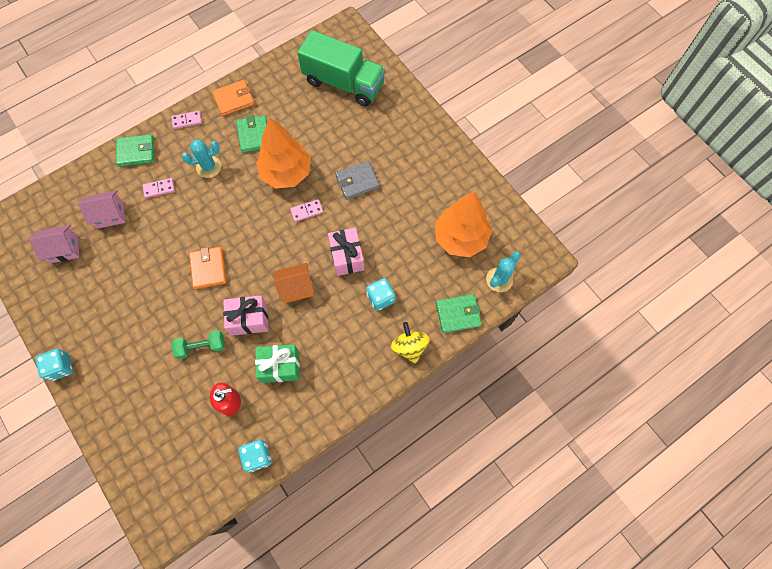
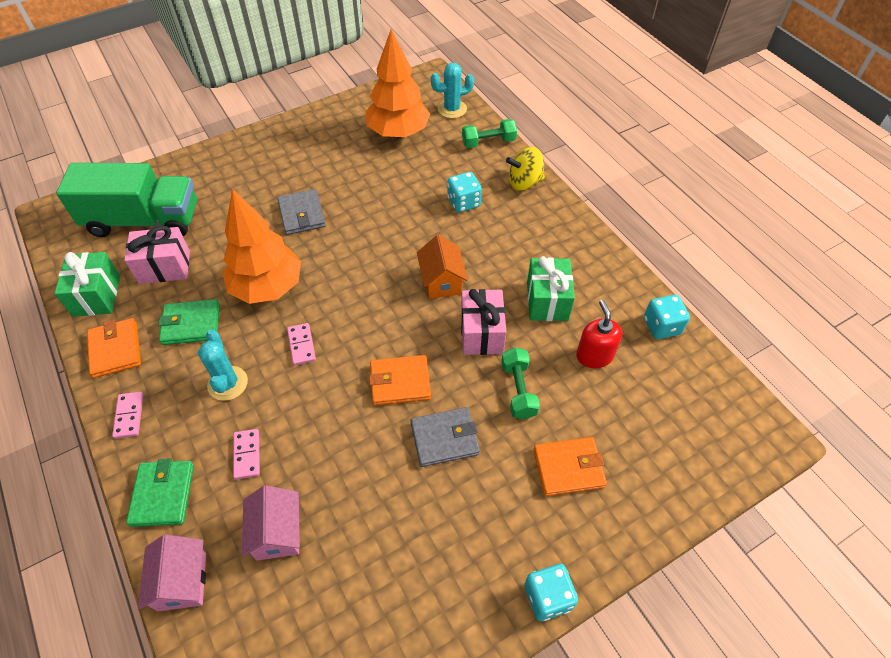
camera: 85 degrees left, 15 degrees down
(64, 249) = (328, 612): pink house -> pink house (182, 581)
(141, 381) = (568, 468): none -> orange wallet
(165, 301) = (444, 438): none -> grey wallet
(276, 76) = (97, 295): none -> green gift
(307, 211) = (332, 267): pink domino -> pink domino (301, 345)
(344, 83) = (144, 220): green truck -> green truck turned 60 degrees clockwise
(347, 257) = (406, 230): pink gift -> pink gift (164, 267)
(458, 314) = (488, 142): green wallet -> green dumbbell
(499, 279) = (452, 109): turquoise cactus -> turquoise cactus turned 60 degrees counterclockwise

